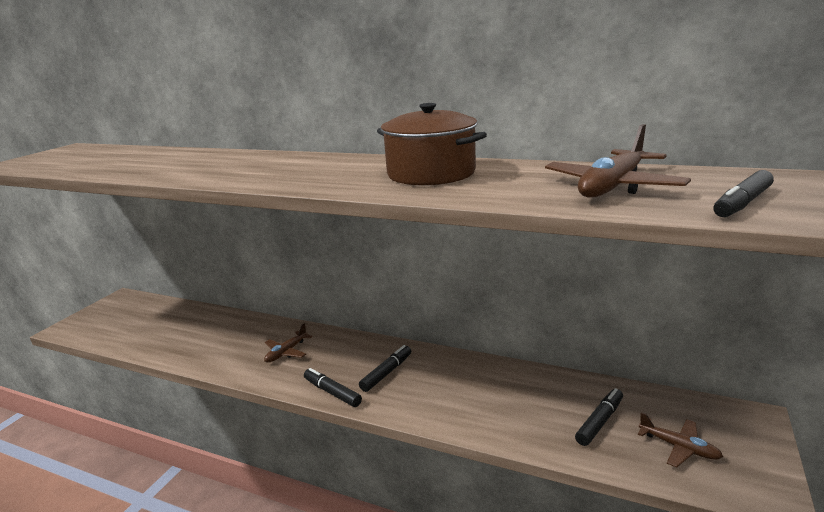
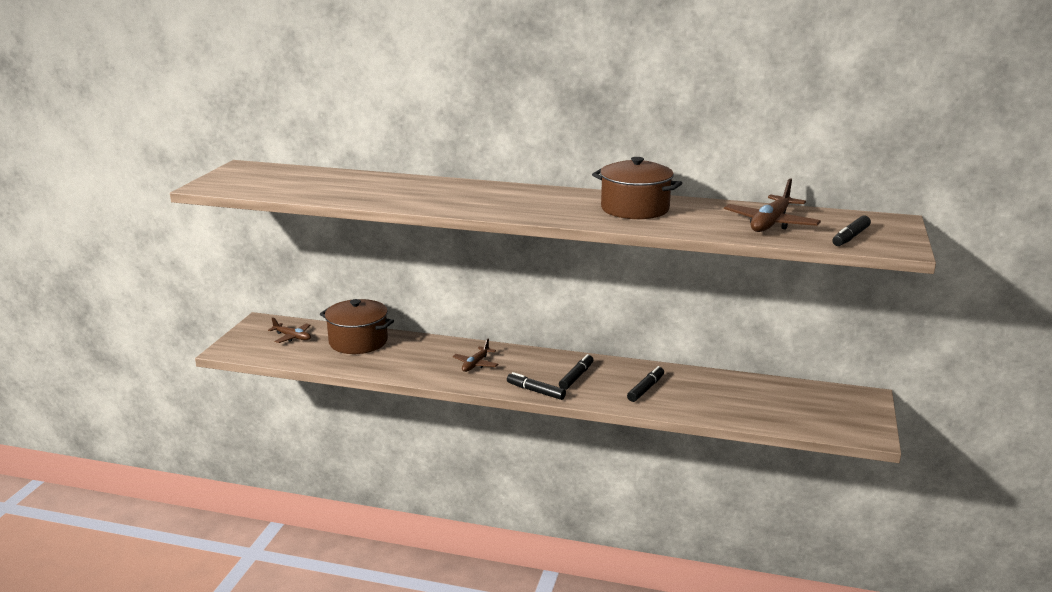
camera: 10 degrees left, 0 degrees up
(189, 321) = (358, 342): none -> brown pot
(600, 422) = (757, 402): black marker -> black marker (646, 389)
(679, 447) = (815, 414): brown plane -> brown plane (292, 337)

